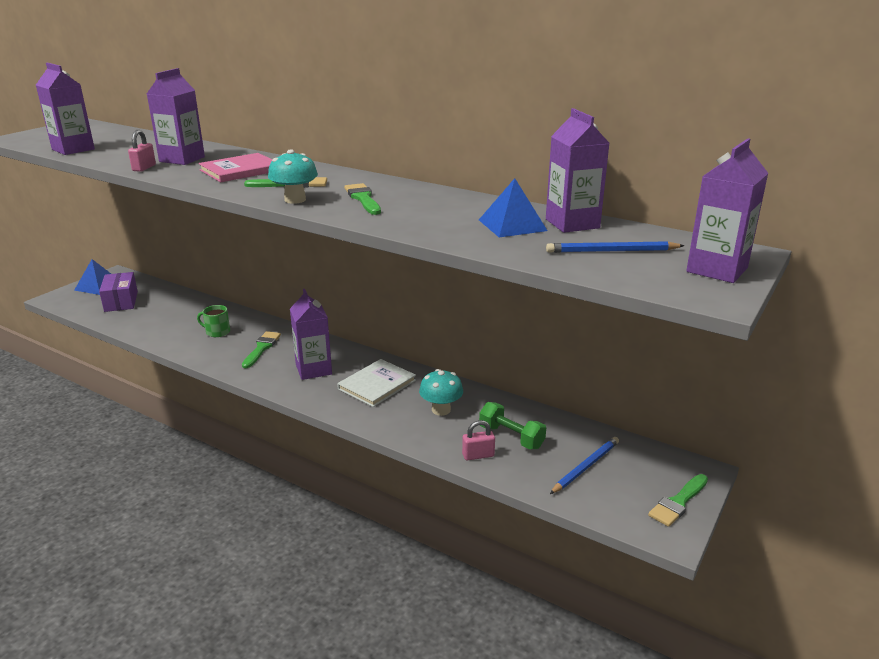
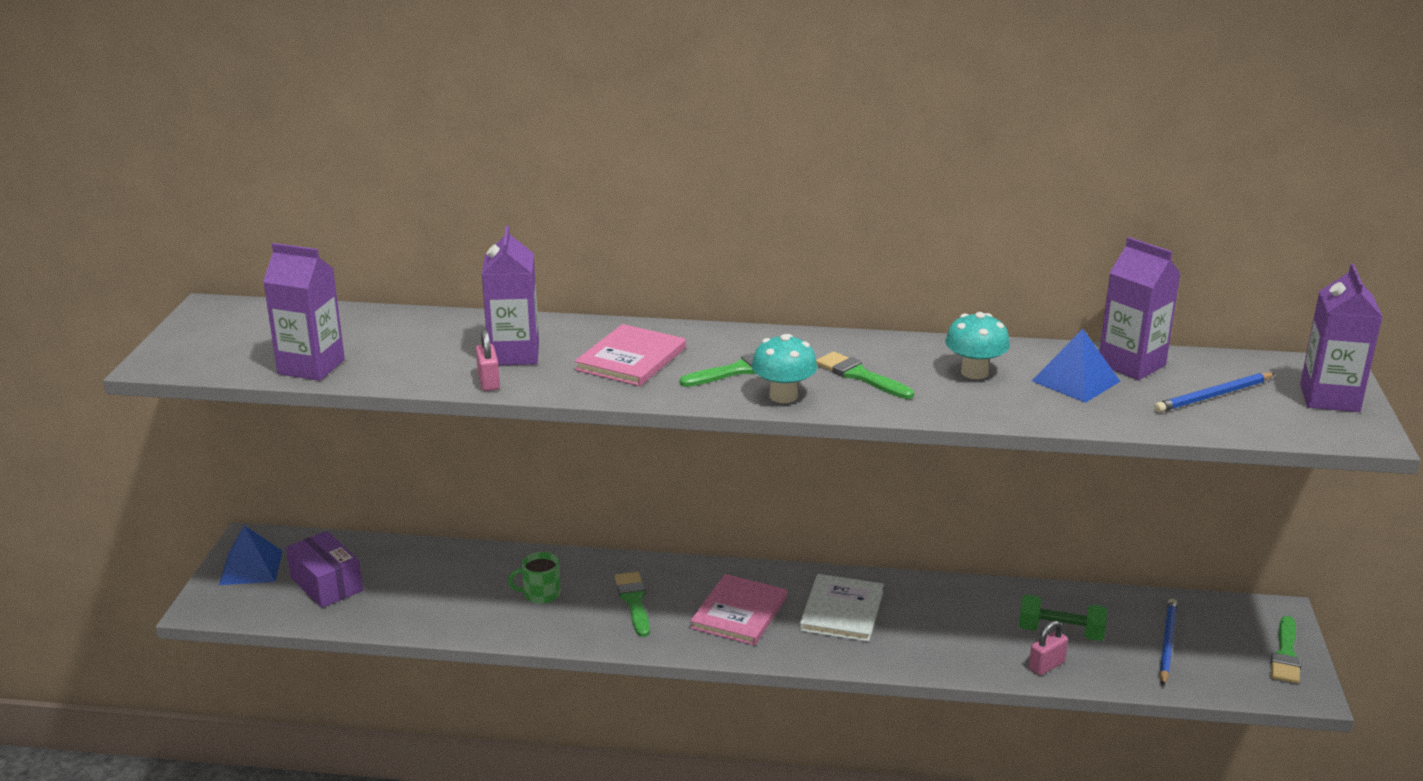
camera: 25 degrees left, 0 degrees up
(313, 369) = (739, 612): purple carton -> pink book
(441, 410) = (951, 622): turquoise mushroom -> turquoise mushroom (974, 372)

